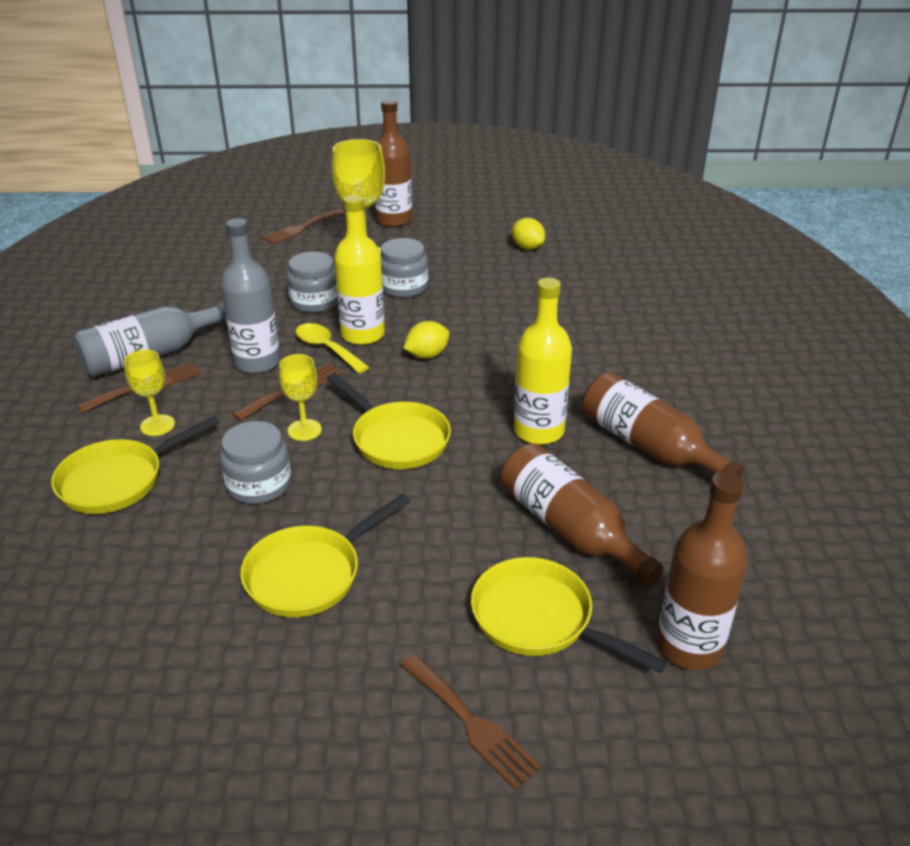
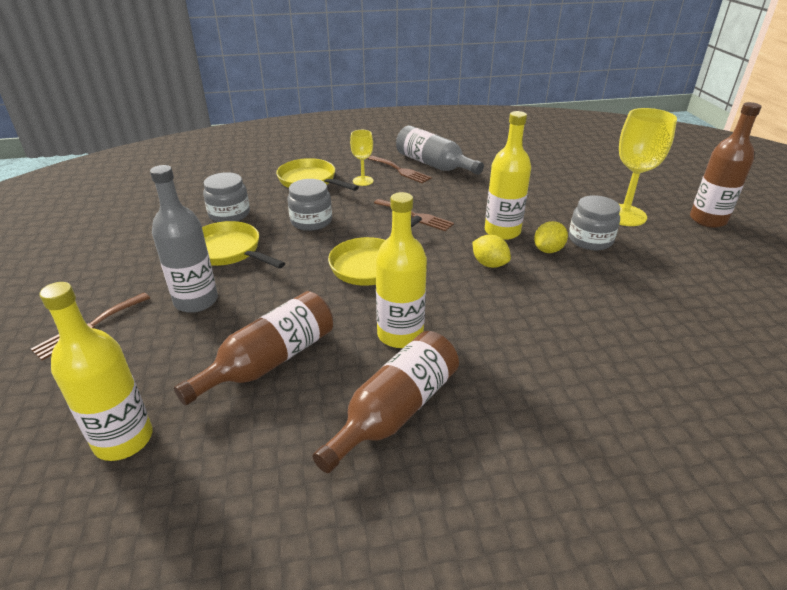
camera: 80 degrees right, 0 degrees up
(257, 362) = (443, 198): grey bottle -> grey bottle (196, 301)
(301, 228) = (645, 182): brown fork -> none
(304, 430) = (371, 227): yellow goblet -> none
(315, 302) = (536, 205): grey jar -> grey jar (229, 214)
(327, 349) = (474, 220): yellow spoon -> none
(527, 247) = (739, 303): yellow lemon -> yellow lemon (548, 250)
(539, 619) = (171, 350): yellow pan -> none
(689, 646) = (123, 439): brown bottle -> yellow bottle

